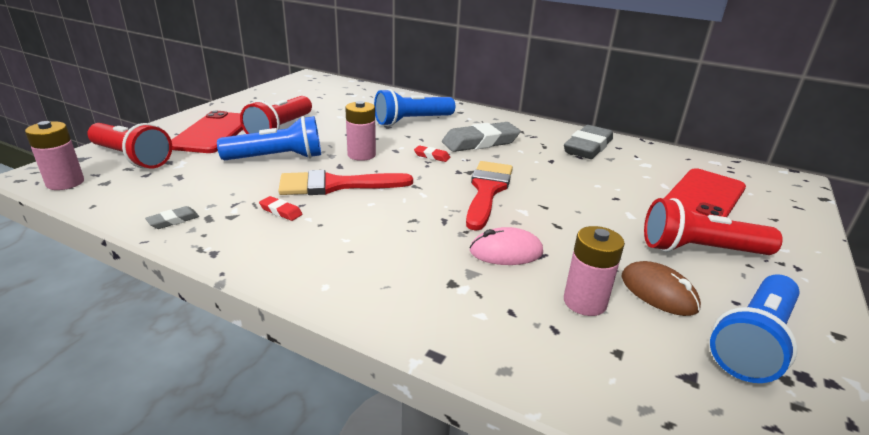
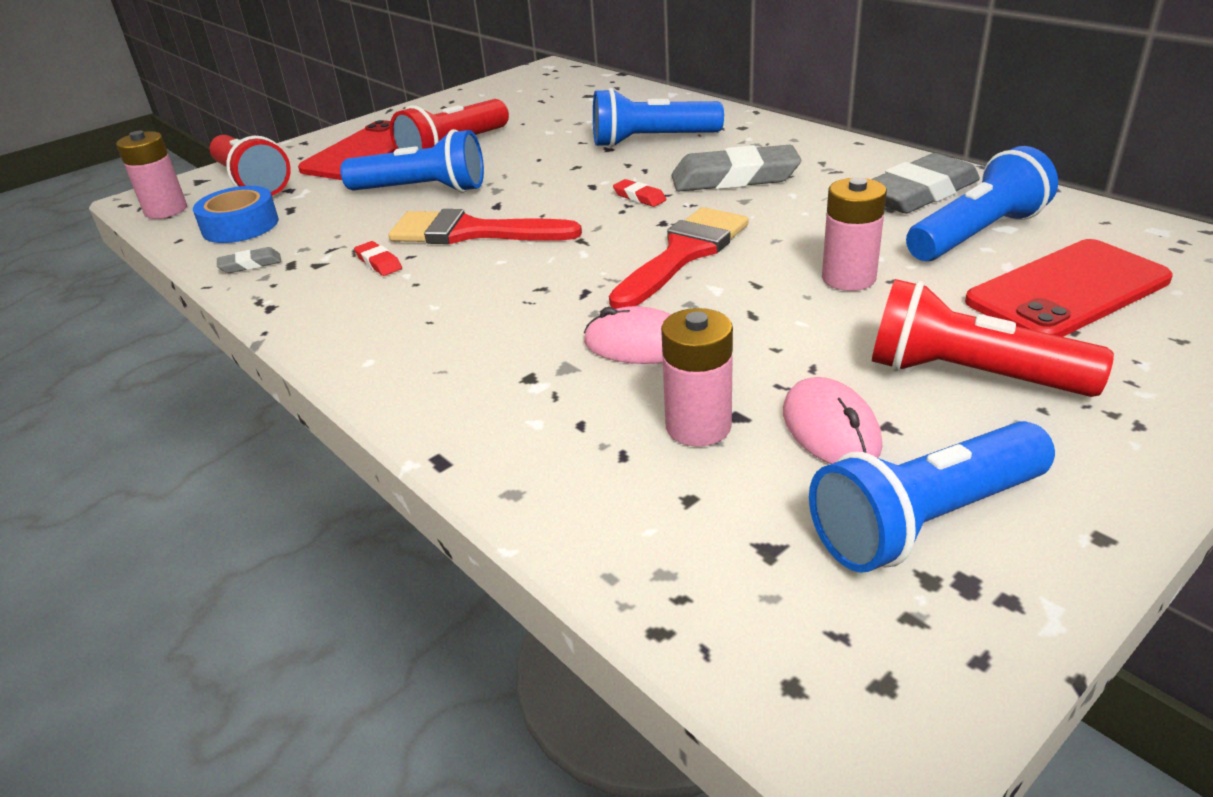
camera: 25 degrees right, 5 degrees up
(144, 191) = (240, 226): none -> blue tape
(361, 155) = (538, 190): pink battery -> pink battery (848, 278)
(635, 169) = (976, 234): none -> blue flashlight
(658, 292) = (830, 429): brown mouse -> pink mouse

